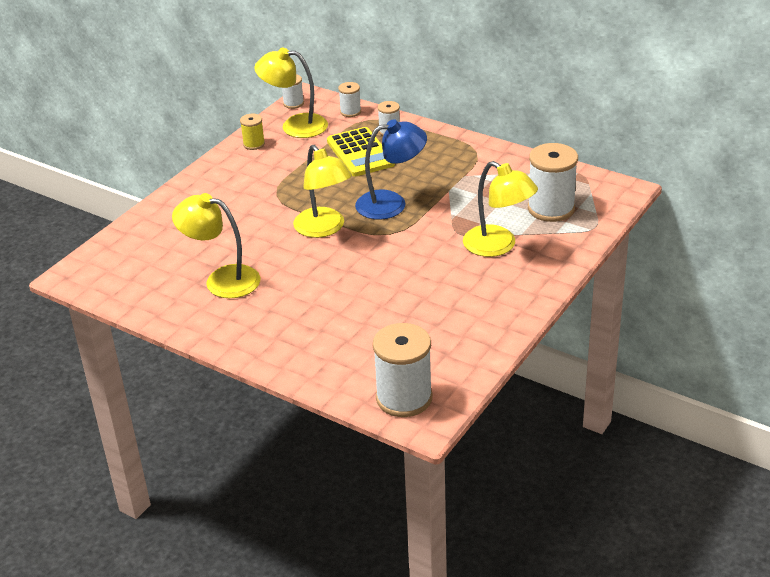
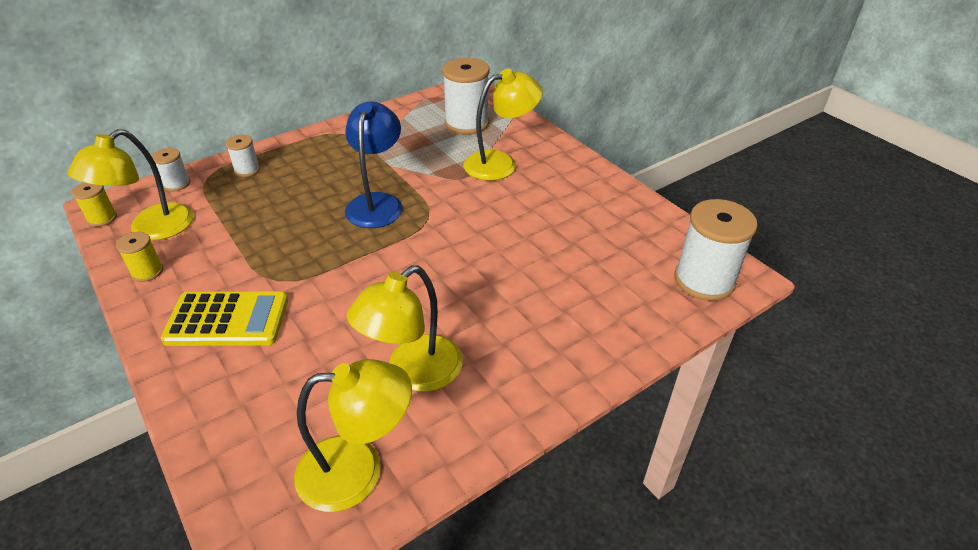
camera: 70 degrees left, 5 degrees up
(293, 103) = (102, 218): white spool -> yellow spool
(324, 229) = (380, 260): yellow lamp -> yellow lamp (358, 470)
(360, 153) = (264, 198): yellow calculator -> yellow calculator (227, 319)

